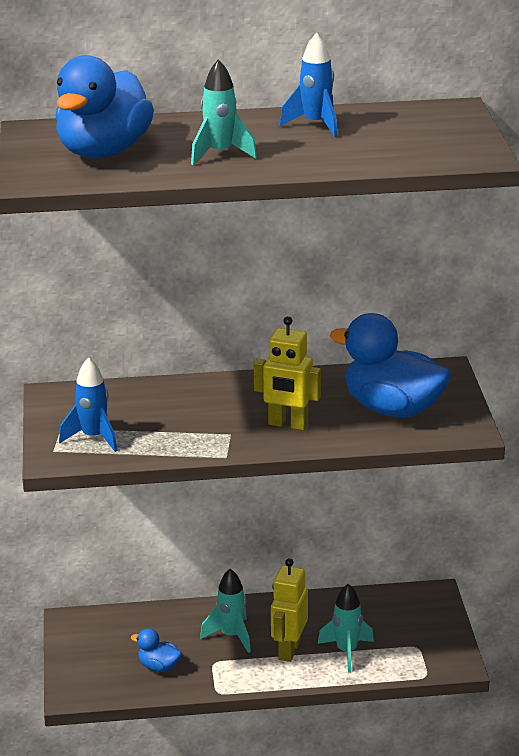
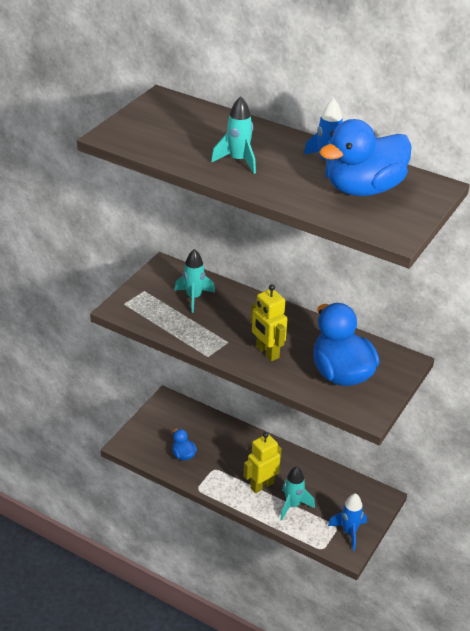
camera: 35 degrees right, 10 degrees up
(93, 438) = (153, 306): blue rocket -> blue rocket (349, 532)
(103, 152) = (176, 131): blue duck -> blue duck (364, 189)
(231, 636) = (240, 458): turquoise rocket -> turquoise rocket (194, 298)

